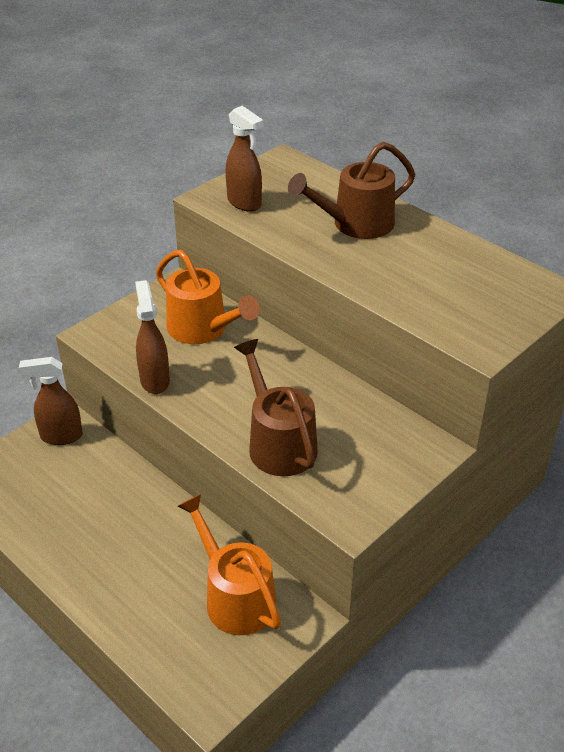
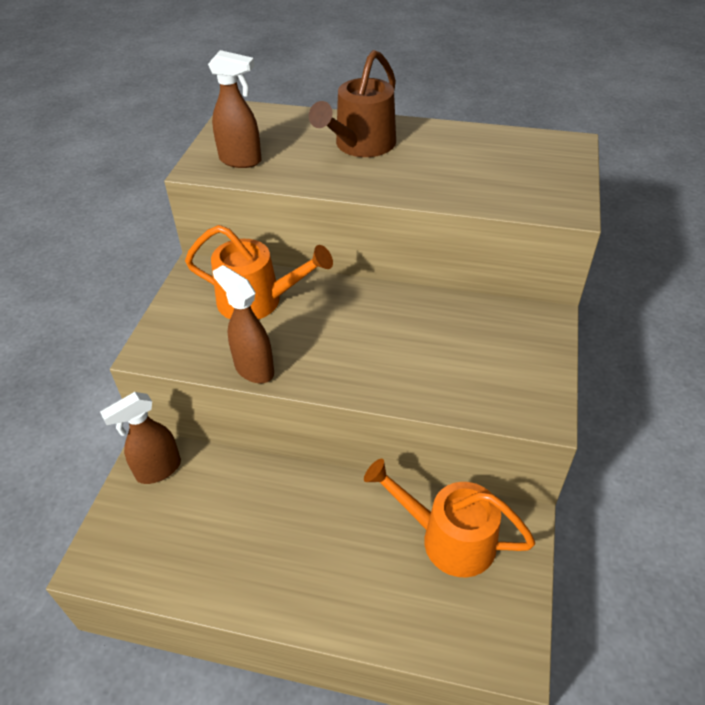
camera: 30 degrees left, 5 degrees up
(278, 443) = (420, 375): brown watering can -> none

